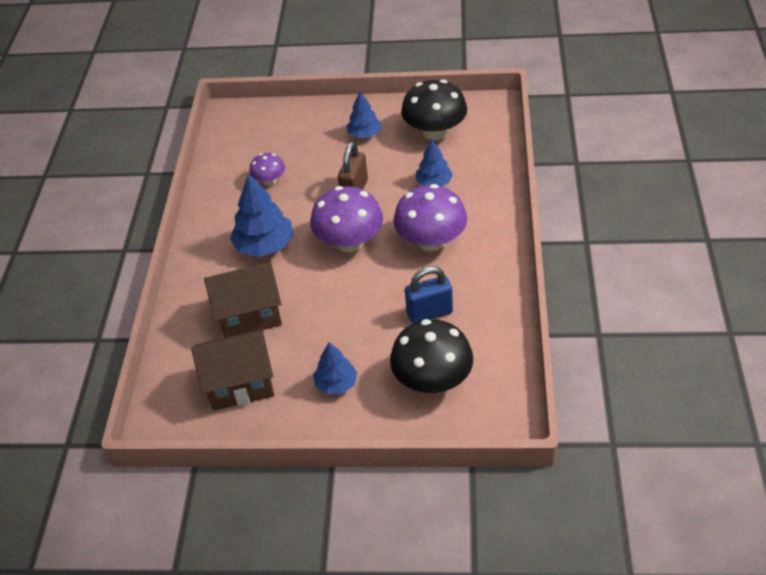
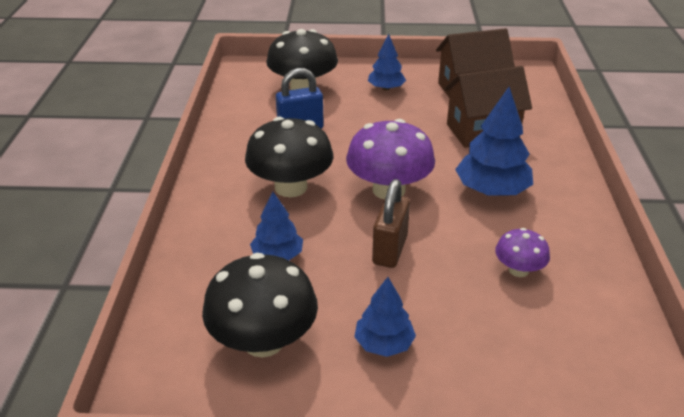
camera: 175 degrees right, 10 degrees down
(431, 241) = (291, 187): purple mushroom -> black mushroom

